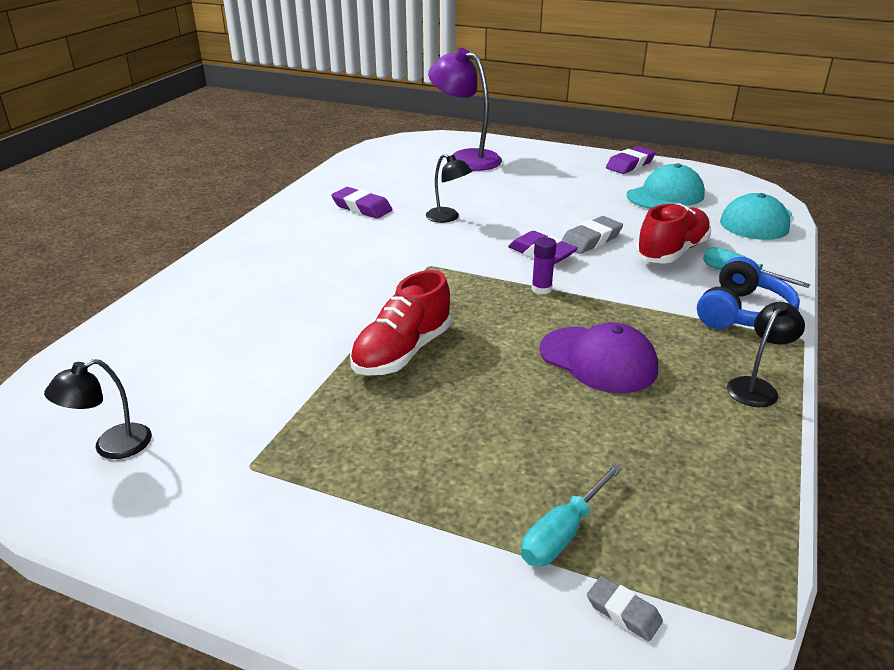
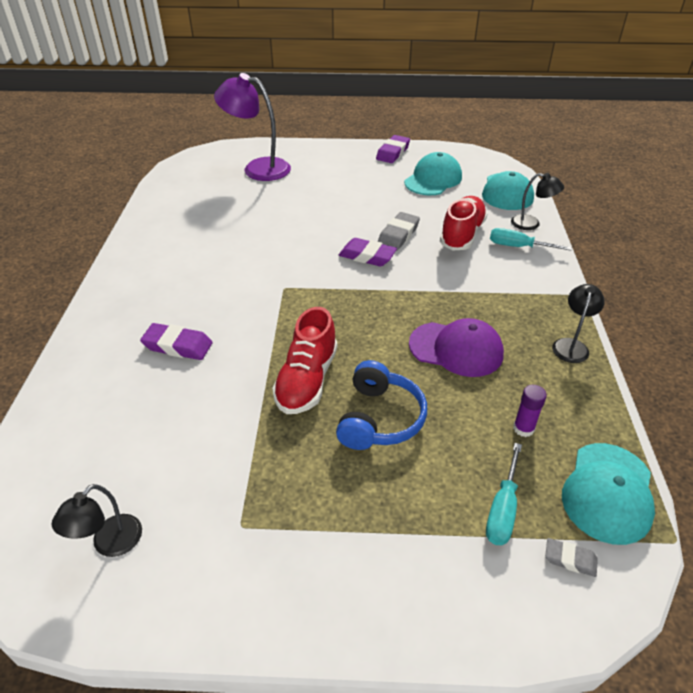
camera: 20 degrees left, 10 degrees up
(362, 207) = (195, 238): purple eraser -> purple eraser (178, 346)
(448, 218) = (275, 235): black lamp -> black lamp (531, 224)
(541, 289) = (384, 292): purple glue stick -> purple glue stick (523, 428)
(720, 554) = (608, 492): none -> turquoise cap
(742, 313) = (534, 281): blue headphones -> blue headphones (379, 418)

